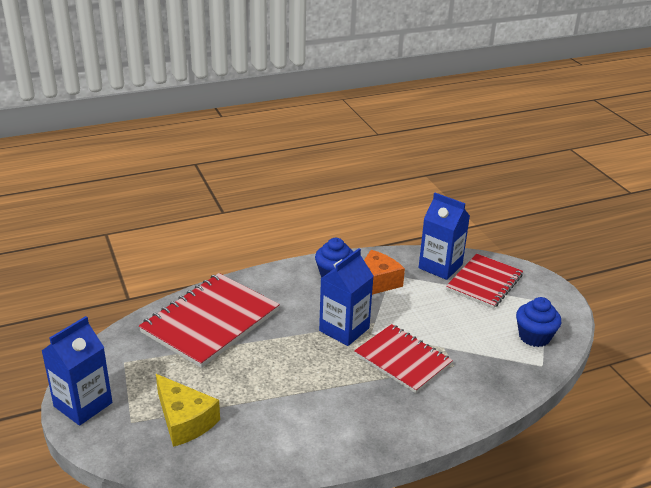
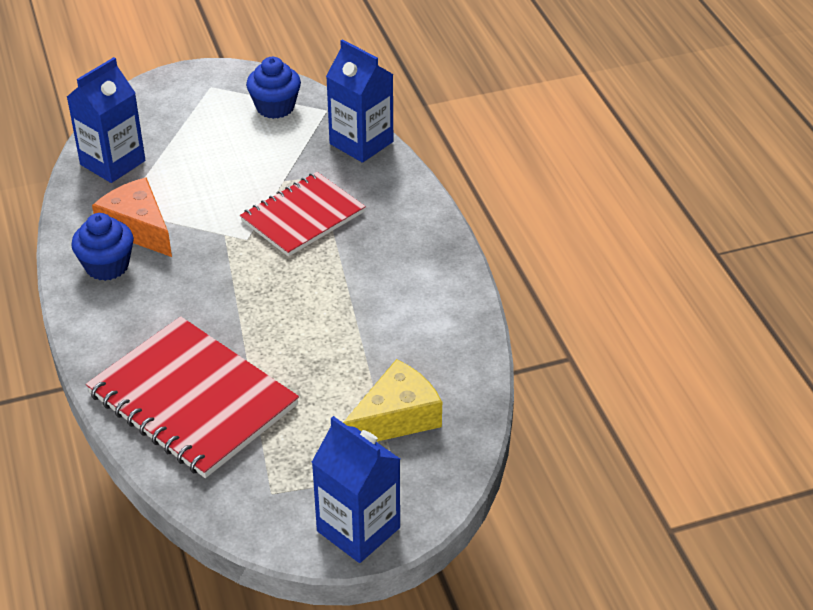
camera: 85 degrees left, 10 degrees up
(344, 329) = (235, 263): blue carton -> blue carton (361, 143)
(484, 282) = (159, 129): red notebook -> none

